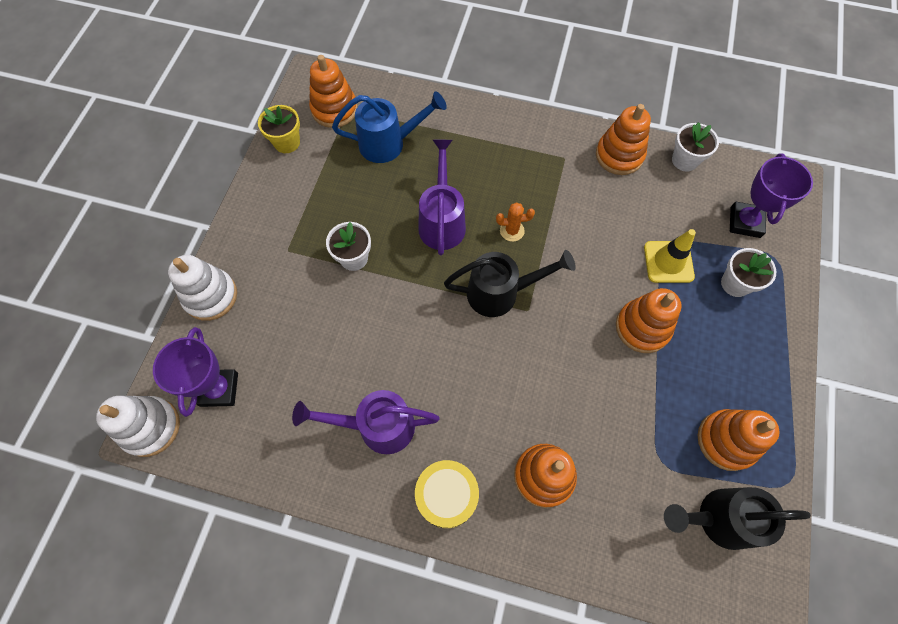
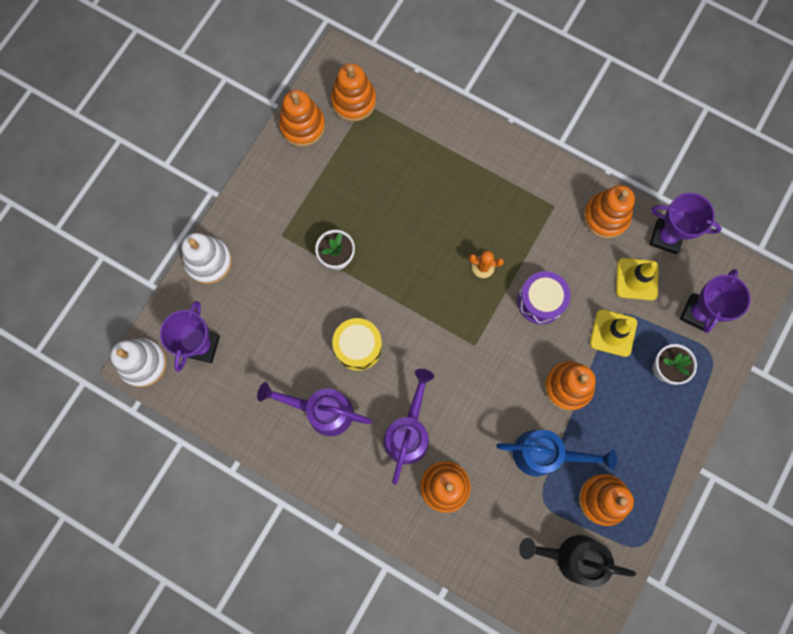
camera: 15 degrees right, 10 degrees up
(287, 142) = (302, 126): yellow flower pot -> orange stacking toy
(389, 143) = (395, 150): blue watering can -> blue watering can (544, 454)
(442, 221) = (423, 242): purple watering can -> purple watering can (408, 432)
(447, 496) = (363, 481): yellow drum -> yellow drum (358, 347)
(500, 293) = (455, 323): black watering can -> none
(582, 249) = (540, 301): none -> purple drum
(671, 205) = (637, 279): none -> yellow traffic cone
(684, 160) = (666, 237): white flower pot -> purple trophy

